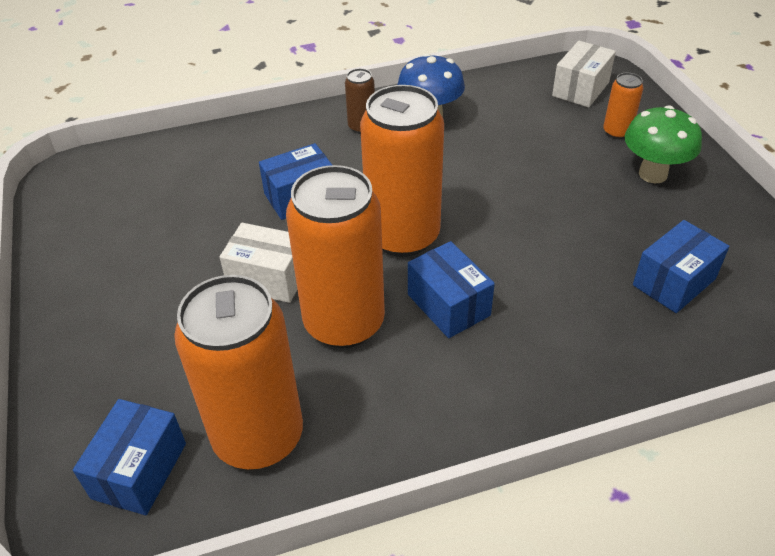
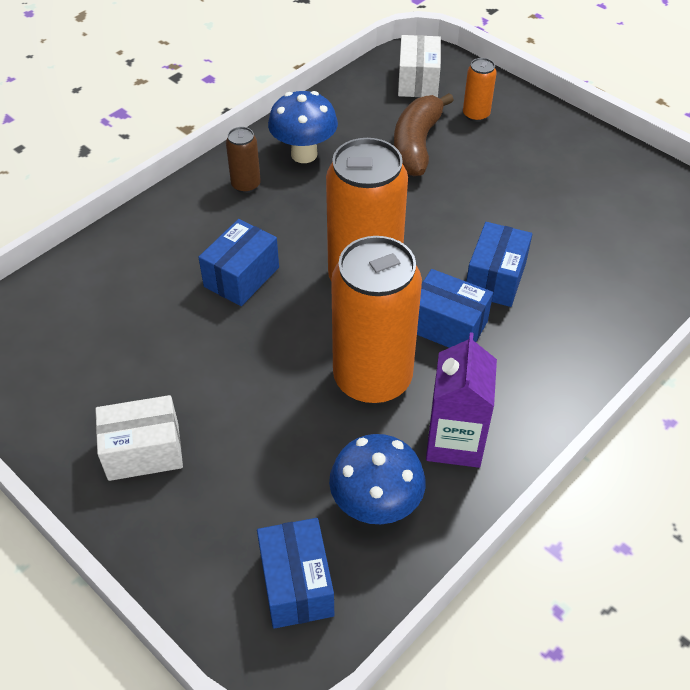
camera: 30 degrees left, 5 degrees up
(258, 436) = (376, 507): orange can -> blue mushroom
(268, 278) = (273, 366): white box -> white box (143, 451)
(375, 411) = (454, 442): none -> purple carton
(538, 140) = (416, 145): none -> brown banana
(653, 174) = (529, 145): green mushroom -> none
(674, 282) = (605, 236): blue box -> blue box (495, 279)

